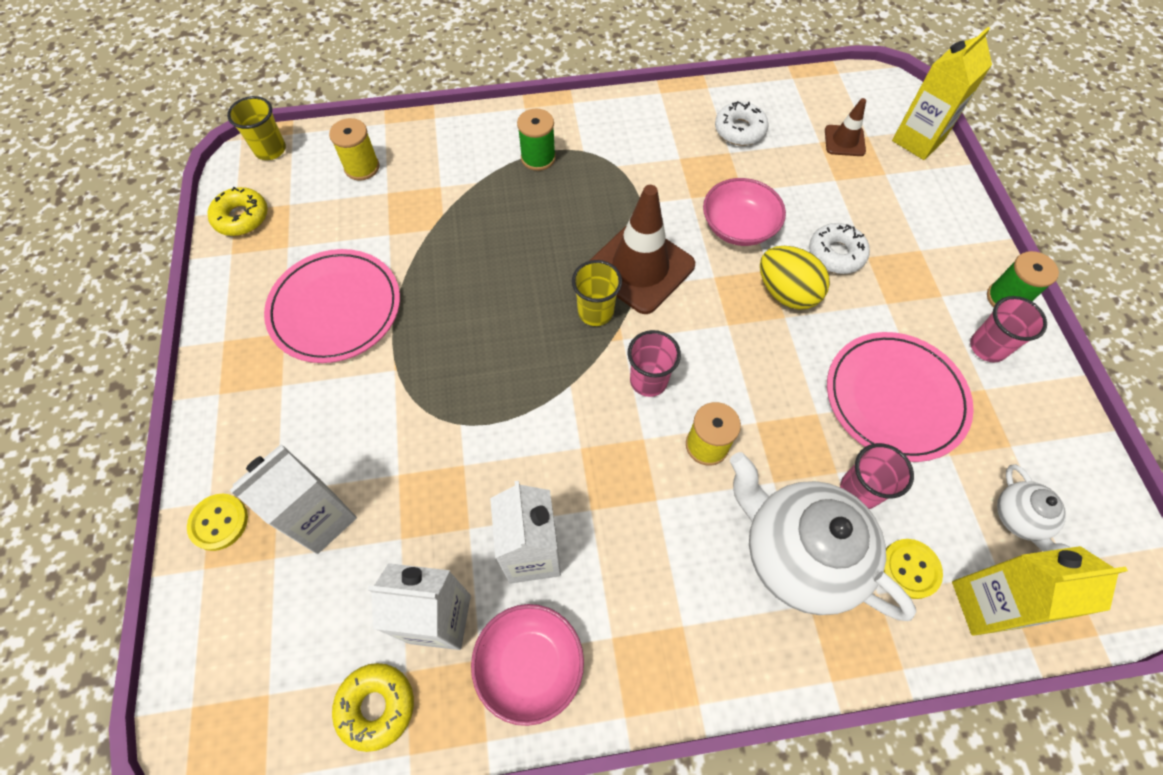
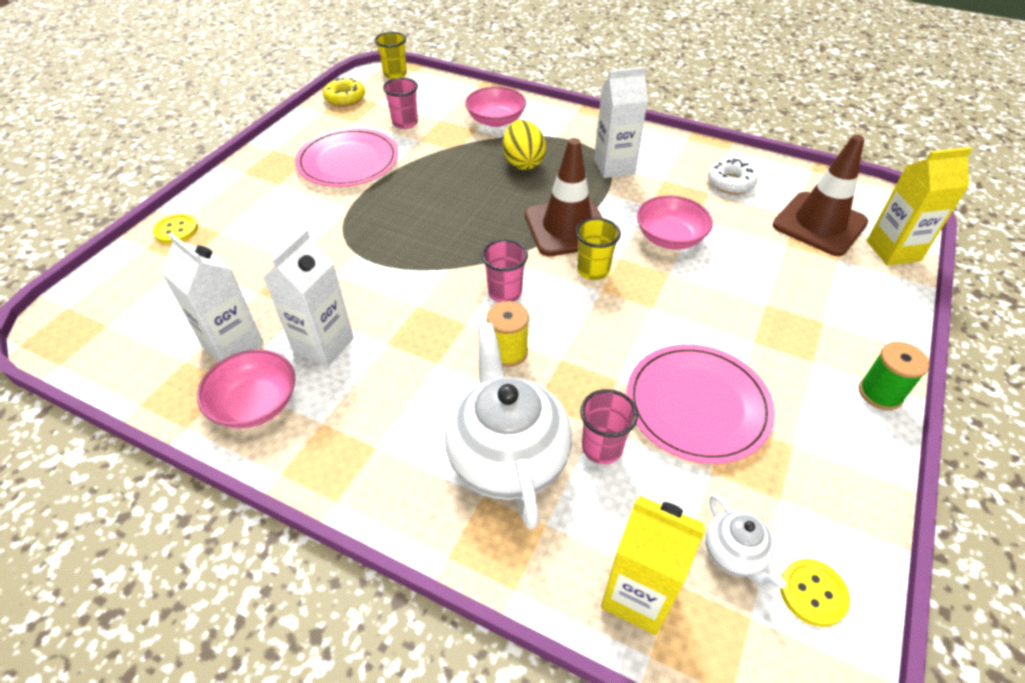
camera: 35 degrees right, 15 degrees down
(322, 519) = (227, 258): white carton -> white carton (614, 166)
(362, 167) = (438, 102): yellow spool -> none
(376, 706) = (150, 367): yellow donut -> none
(450, 163) = (496, 120): none -> pink bowl
(538, 158) = (557, 140): green spool -> none
(595, 312) = (508, 237): yellow cup -> yellow cup (593, 270)
(786, 292) = (668, 293): yellow egg -> yellow egg (523, 162)
(836, 254) = (738, 289): white donut -> none
(844, 141) = (819, 224): brown traffic cone -> brown traffic cone, size x2.00
(909, 569) = (592, 526): yellow button -> yellow button (813, 593)
(987, 347) = (825, 417): pink cup -> pink cup (405, 123)
(1019, 518) = (734, 555): white teapot -> white teapot turned 45 degrees counterclockwise

